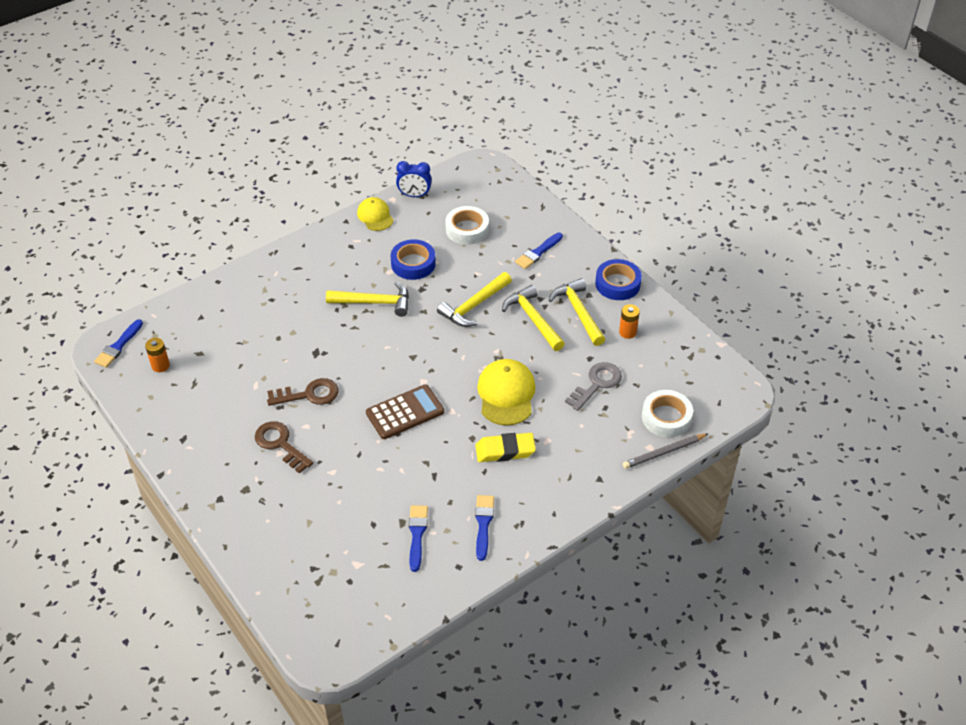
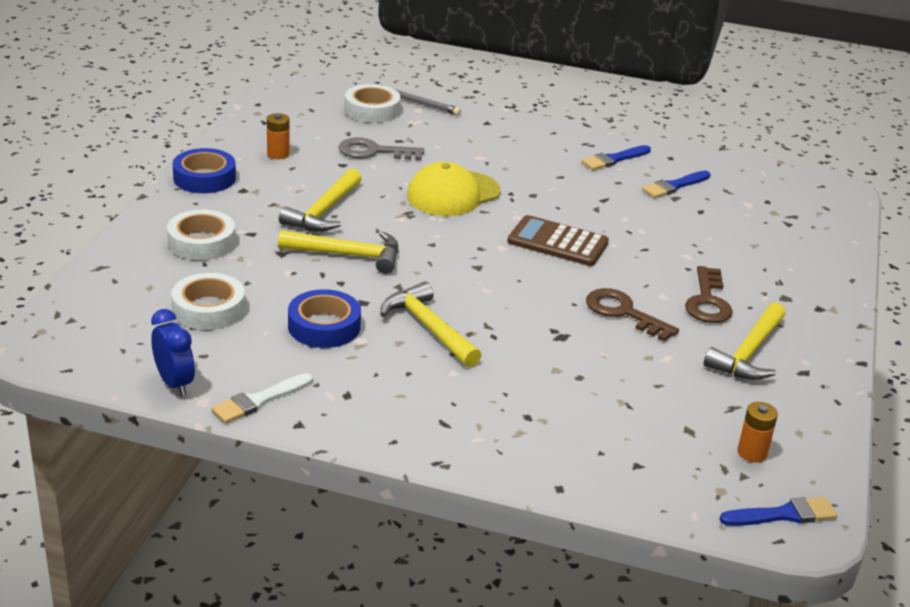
camera: 130 degrees left, 15 degrees down
(375, 216) = (259, 400): yellow cap -> white brush
(505, 451) = (522, 173): yellow eraser -> none
(538, 252) = (201, 242): blue brush -> white tape
(578, 312) = (279, 188): yellow hammer -> yellow hammer (748, 353)

